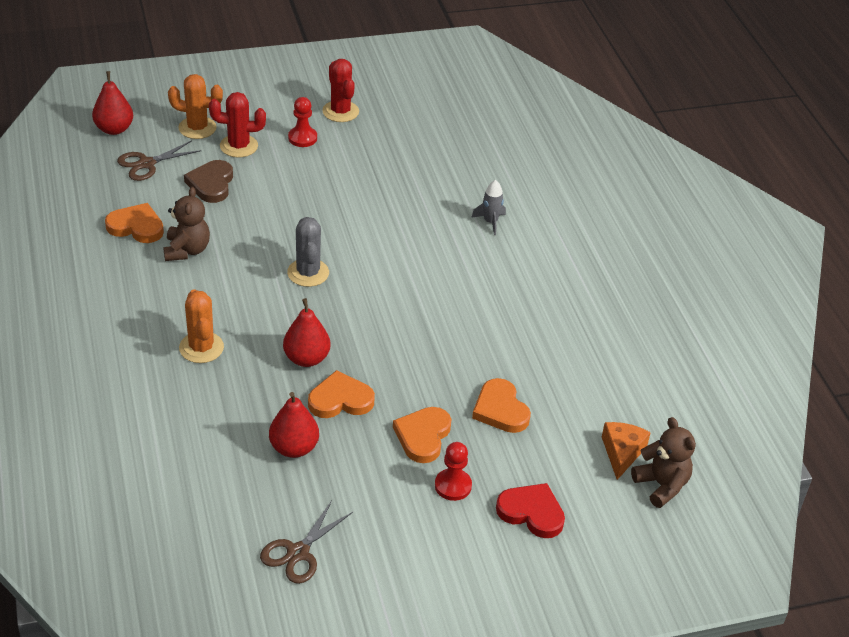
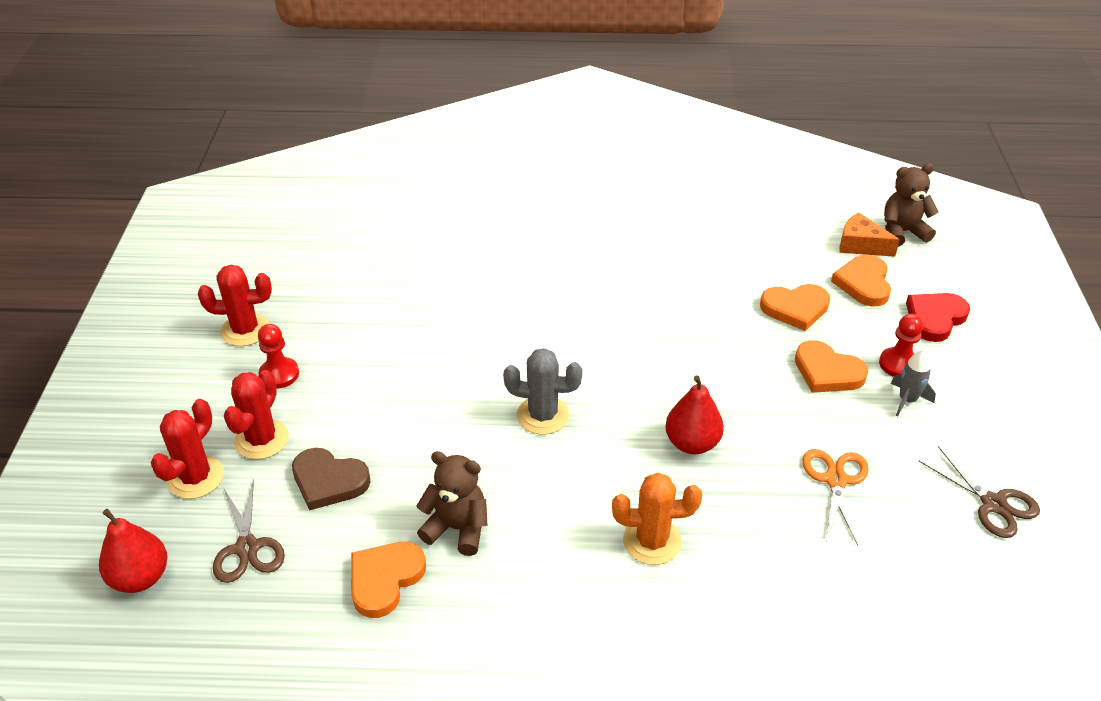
camera: 70 degrees left, 0 degrees up
(197, 128) = (195, 477): orange cactus -> red cactus
(294, 448) = (836, 480): red pear -> orange scissors
(340, 400) = (764, 426): orange heart -> orange heart (863, 283)
(490, 222) = (508, 253): grey rocket -> grey rocket (907, 400)

